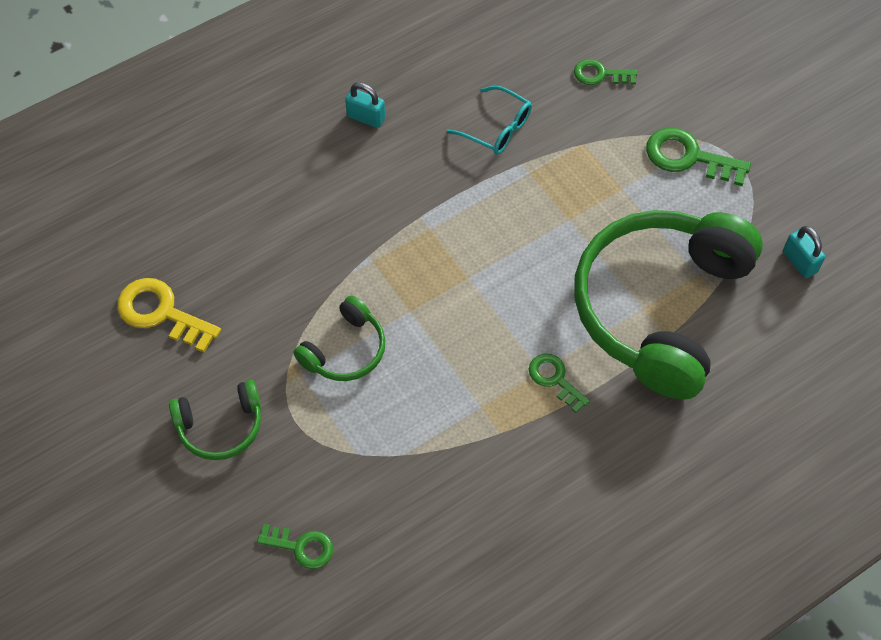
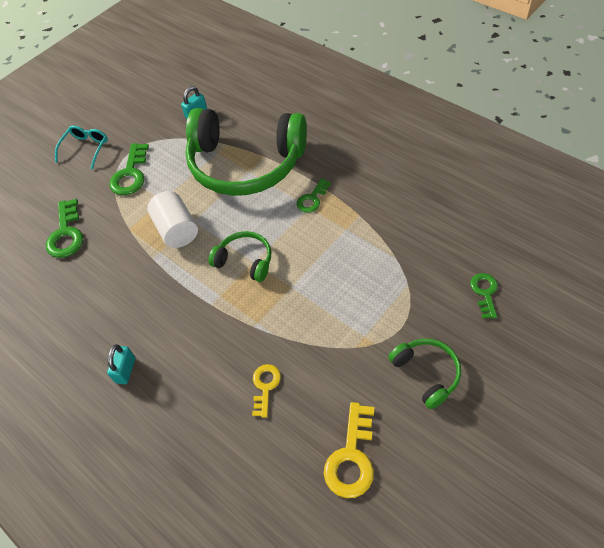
camera: 100 degrees left, 5 degrees down
(283, 250) = (265, 386): none -> yellow key
(345, 350) = (335, 315): green headphones -> green headphones (245, 261)
(496, 128) = (123, 281): turquoise glasses -> turquoise glasses (85, 149)
(559, 198) = (177, 230): none -> white cylinder
(600, 74) = (66, 234): green key -> green key, size x1.59

